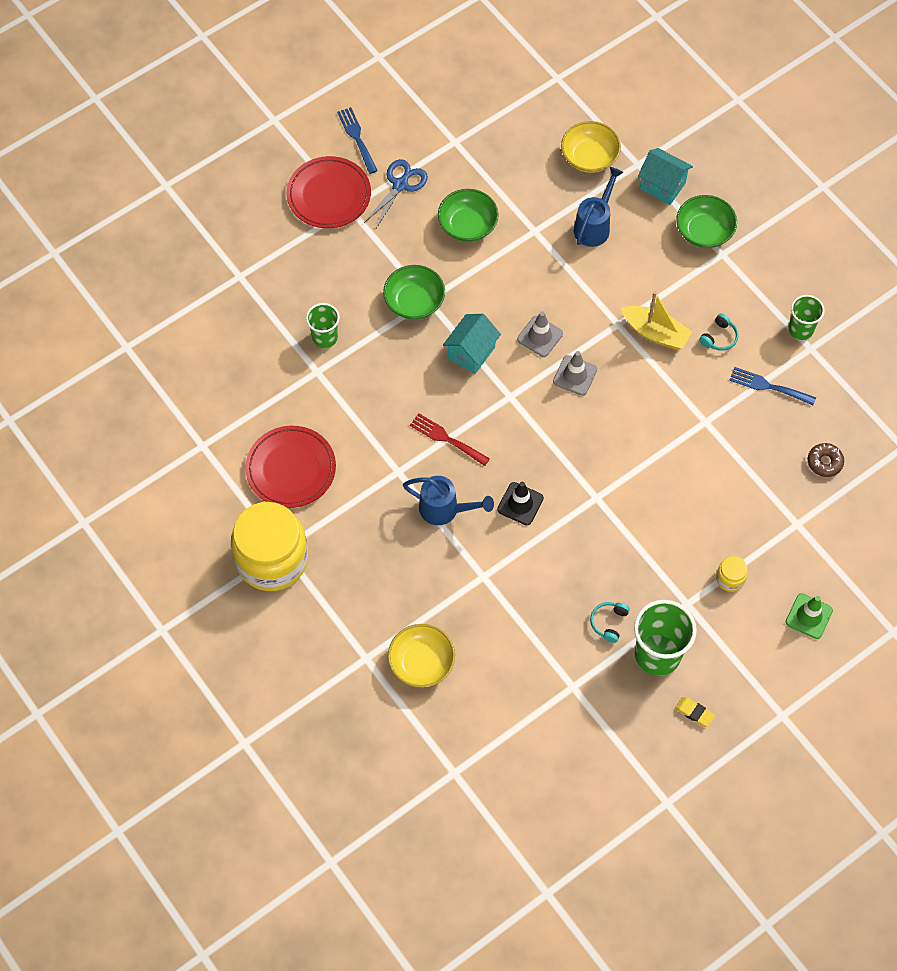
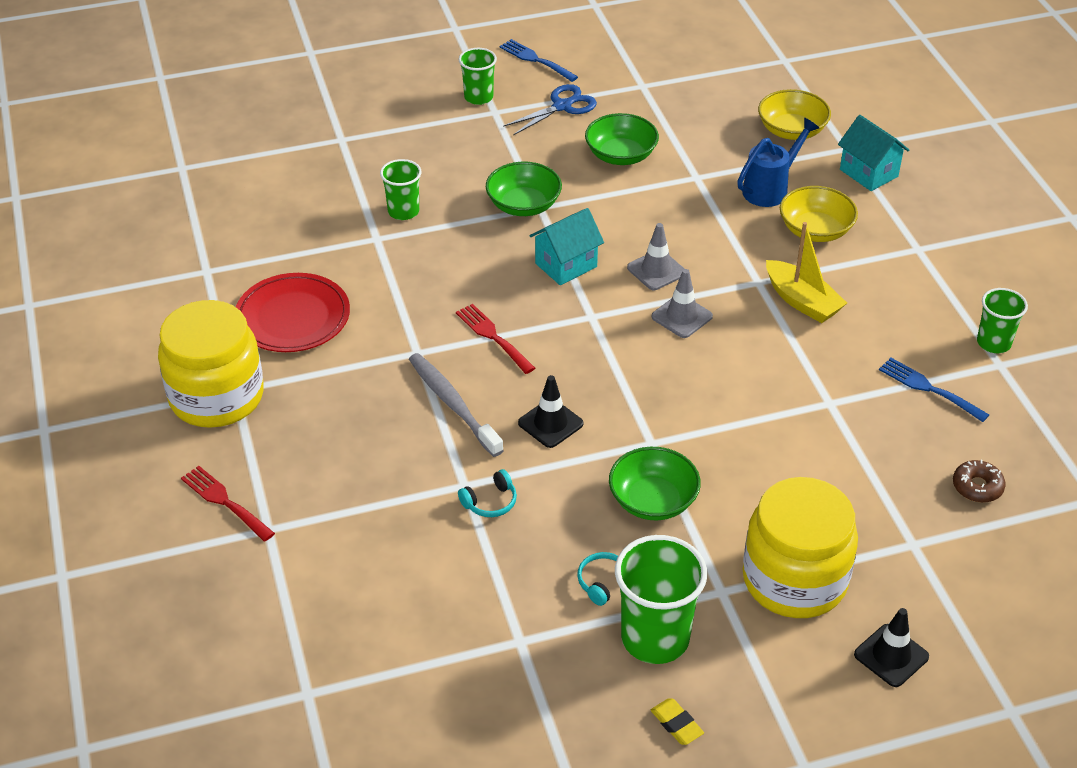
camera: 20 degrees right, 20 degrees down
(324, 646) = (224, 501): none -> red fork
(329, 195) = (478, 97): red plate -> green cup
(357, 138) = (535, 60): blue fork -> blue fork turned 45 degrees counterclockwise
(421, 662) = (335, 555): yellow bowl -> yellow bowl (815, 230)
(444, 509) = (453, 404): blue watering can -> grey toothbrush
(704, 231) = (903, 223): green bowl -> green bowl (653, 500)
(719, 337) = (882, 325): turquoise headphones -> turquoise headphones (490, 502)
(730, 579) = (794, 580): yellow jar -> yellow jar, size x2.47
(809, 616) = (891, 656): green traffic cone -> black traffic cone

